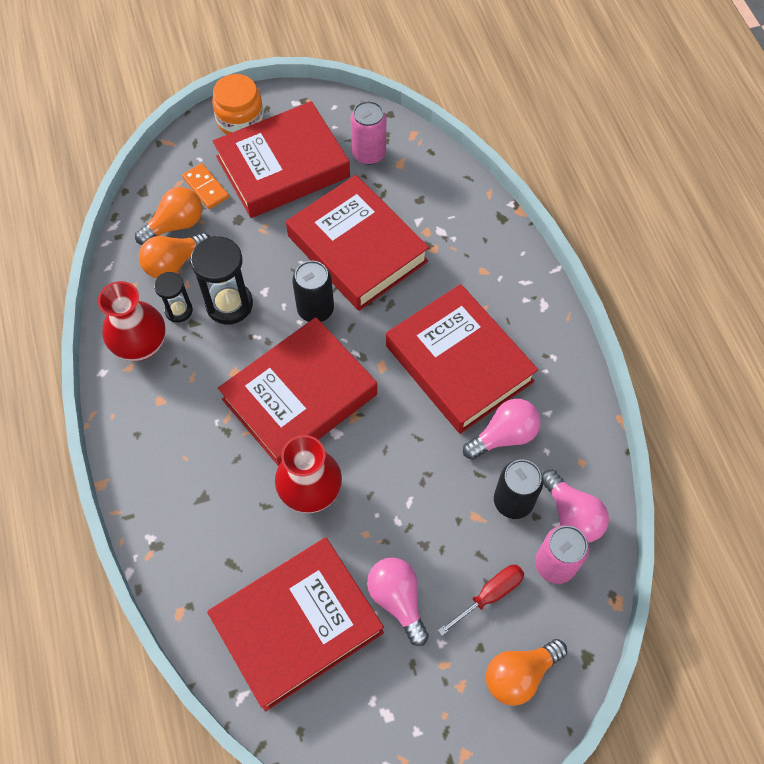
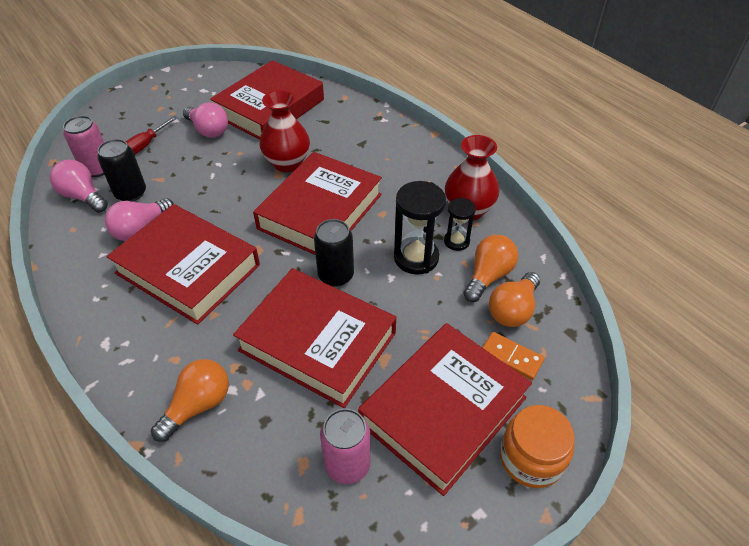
camera: 160 degrees right, 15 degrees down
(519, 674) = (122, 119): orange light bulb -> orange light bulb (198, 405)

